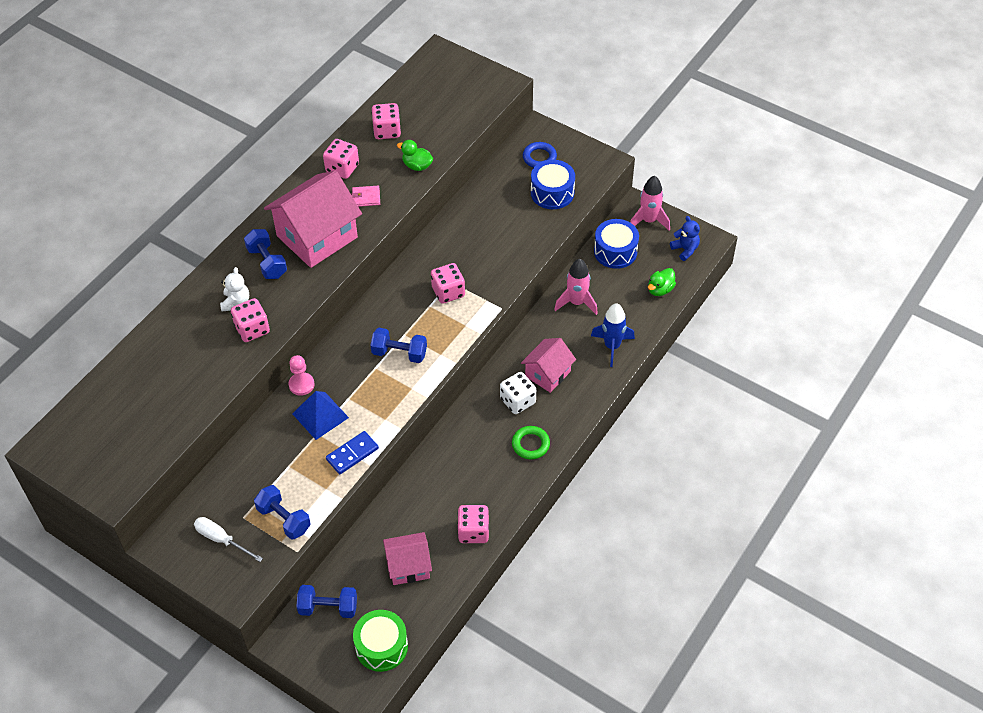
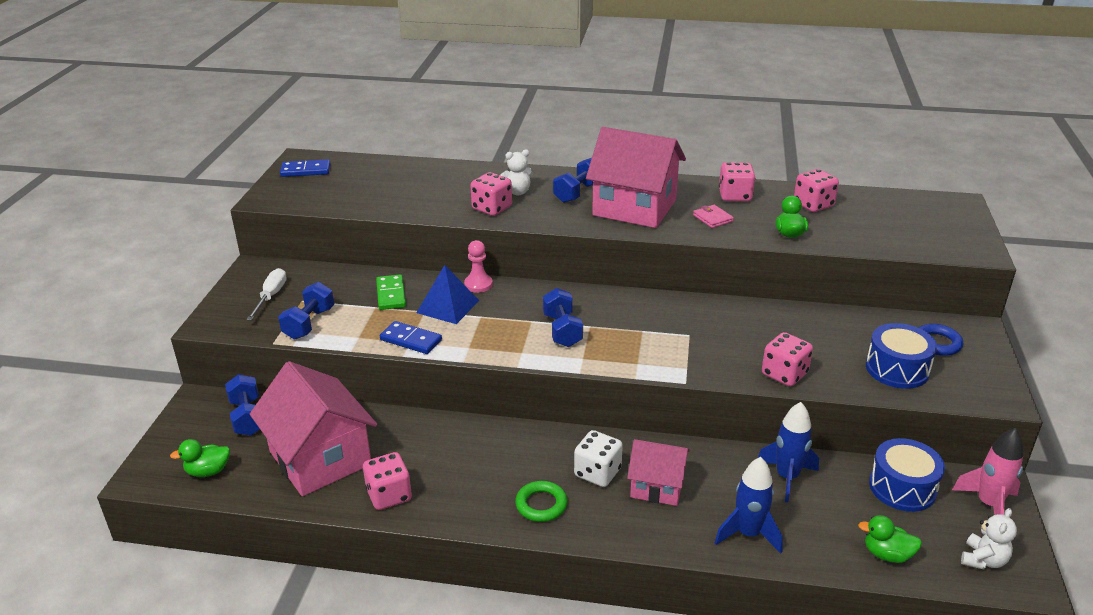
camera: 65 degrees right, 20 degrees down
(74, 449) = (306, 170): none -> blue domino
(276, 449) = (391, 294): none -> green domino
(381, 646) = (208, 471): green drum -> green duck
(408, 566) = (320, 458): pink house -> pink house, size x1.75
(448, 292) = (672, 337): pink dice -> pink dice (784, 374)
(577, 302) = (787, 477): pink rocket -> blue rocket
(685, 249) = (983, 560): blue teddy bear -> white teddy bear

